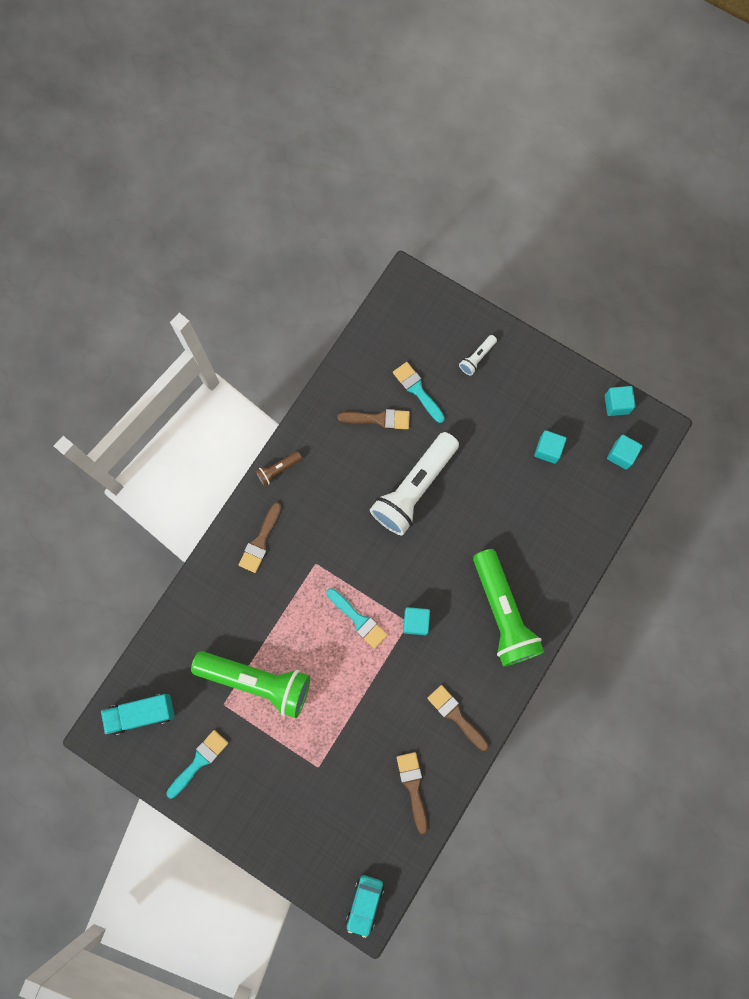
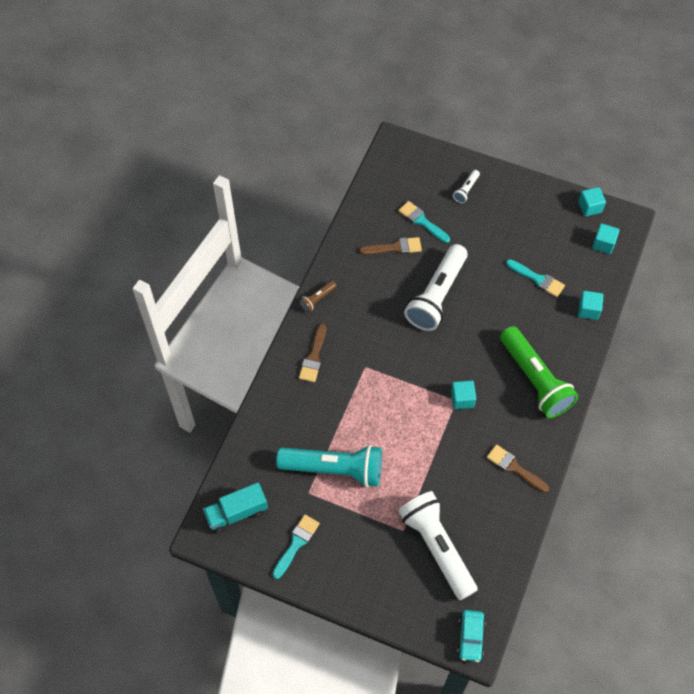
camera: 10 degrees left, 15 degrees down
(257, 681) = (334, 469): green flashlight -> turquoise flashlight
(350, 793) = (437, 547): none -> white flashlight
(358, 619) = (412, 405): turquoise brush -> turquoise brush (537, 279)
(413, 787) = (491, 532): brown brush -> none
(548, 450) = (542, 249): turquoise cube -> turquoise cube (588, 310)

